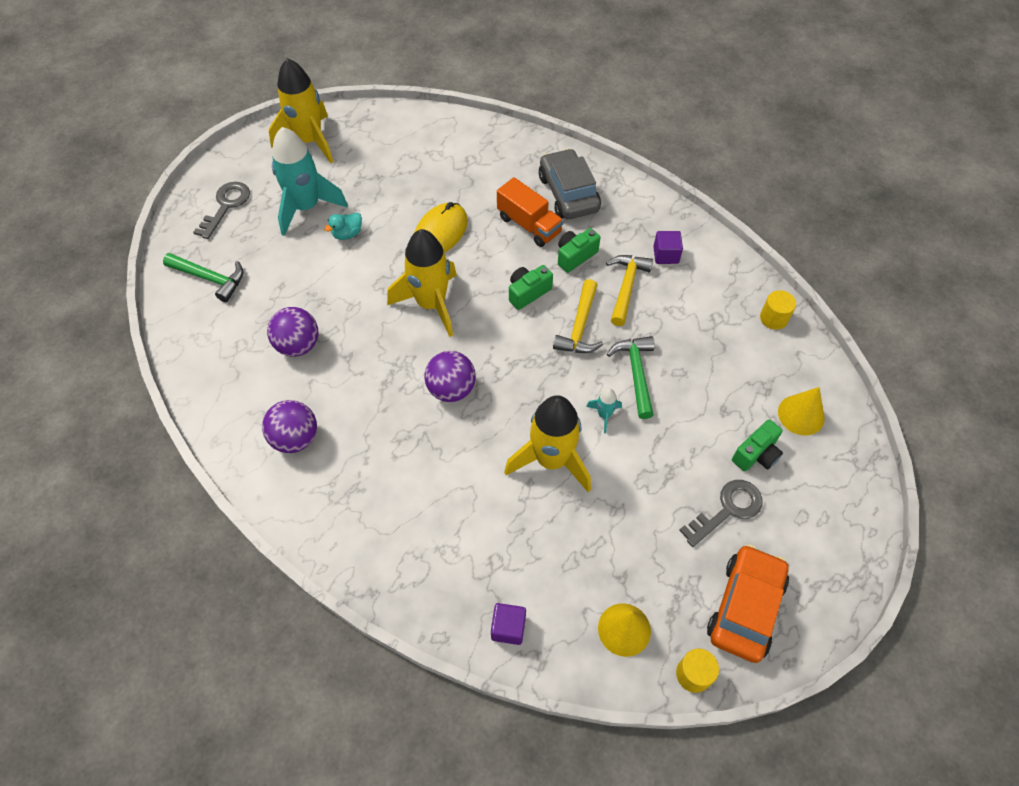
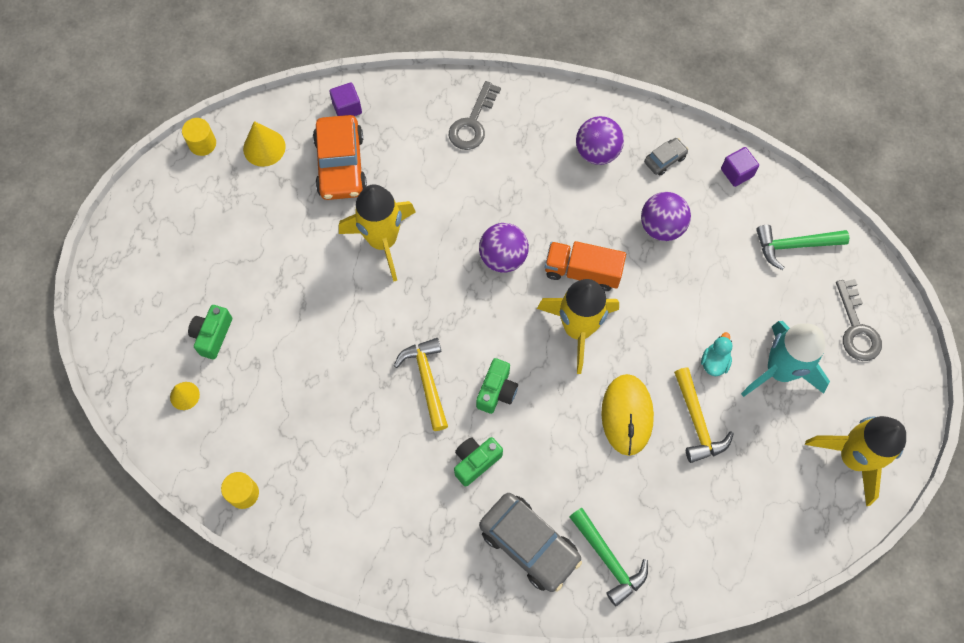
camera: 150 degrees right, 10 degrees up
(243, 399) = (665, 159): none -> grey car
(529, 225) = (545, 476): orange truck -> orange truck (582, 271)
(575, 256) = (475, 461): green camera -> green camera turned 150 degrees counterclockwise
(604, 415) = (359, 303): turquoise rocket -> none
(626, 287) = (405, 451): yellow hammer -> yellow hammer (697, 422)
(636, 373) = (350, 358): green hammer -> green hammer (608, 559)
(665, 255) = (384, 515): purple cube -> purple cube (737, 173)
(727, 509) = (220, 274): grey key -> grey key (472, 123)
(745, 607) = (180, 206): orange car -> orange car (340, 165)
(801, 415) = (184, 395): yellow cone -> yellow cone, size x0.64

